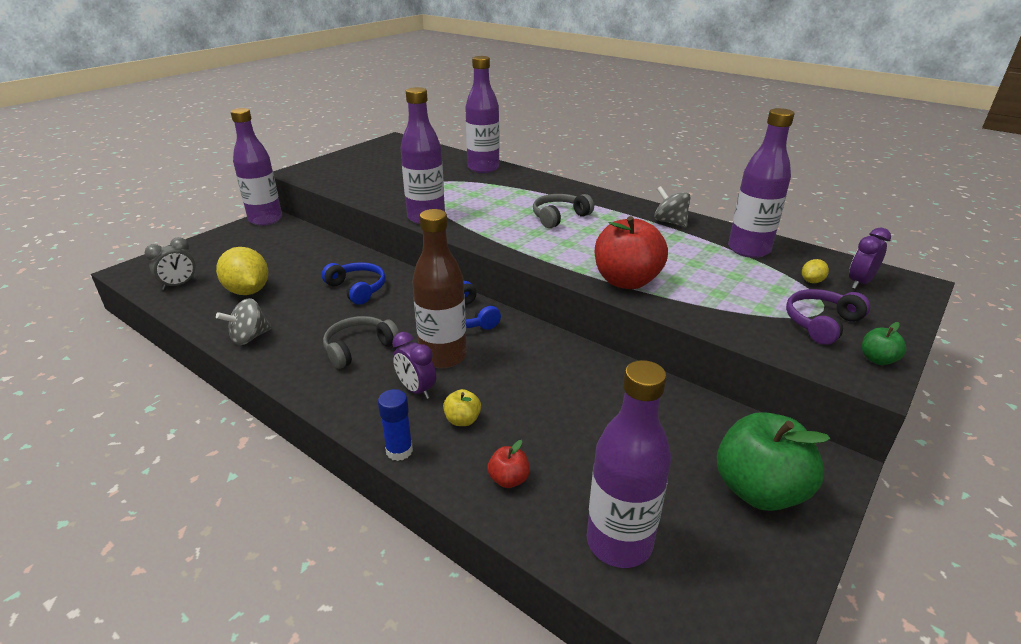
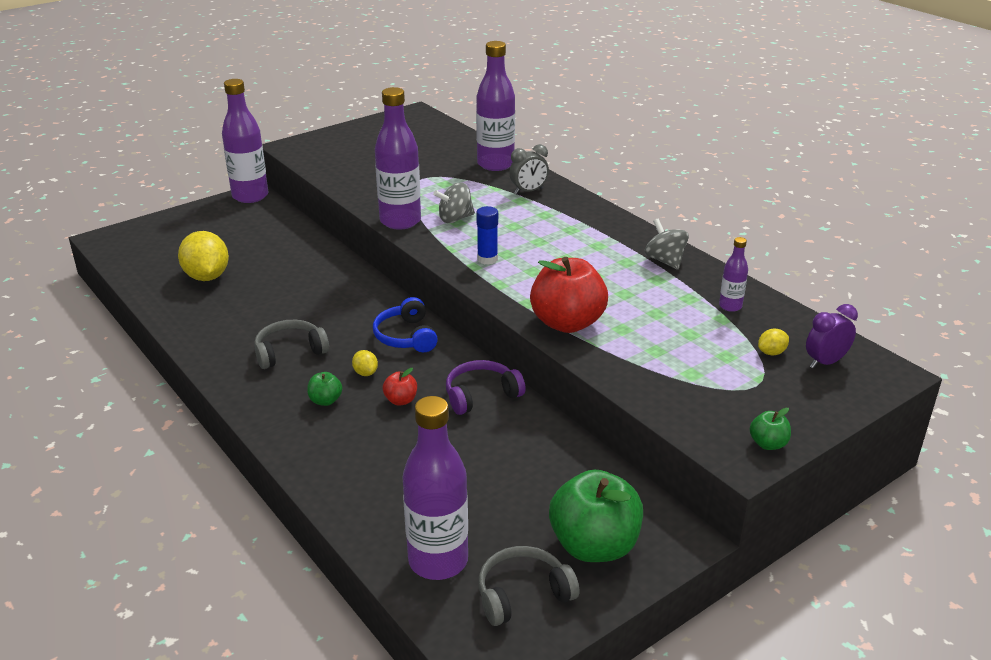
camera: 15 degrees right, 0 degrees up
(179, 285) = (145, 261): grey clock -> grey clock (528, 191)
(249, 337) = (193, 325): grey spinning top -> grey spinning top (455, 219)
(357, 289) = (312, 289): blue headphones -> none
(399, 451) = (286, 452): blue glue stick -> blue glue stick (487, 259)
(416, 390) = (325, 401): purple clock -> green apple
(443, 356) = (365, 373): brown bottle -> yellow lemon
(462, 420) = (355, 435): yellow apple -> none
(508, 479) = (370, 493): red apple -> red apple (401, 400)
(559, 217) = (543, 238): grey headphones -> grey headphones (523, 594)
(749, 250) = (730, 306): purple bottle -> purple bottle, size x0.49
(821, 323) = (741, 399): purple headphones -> purple headphones (481, 395)

